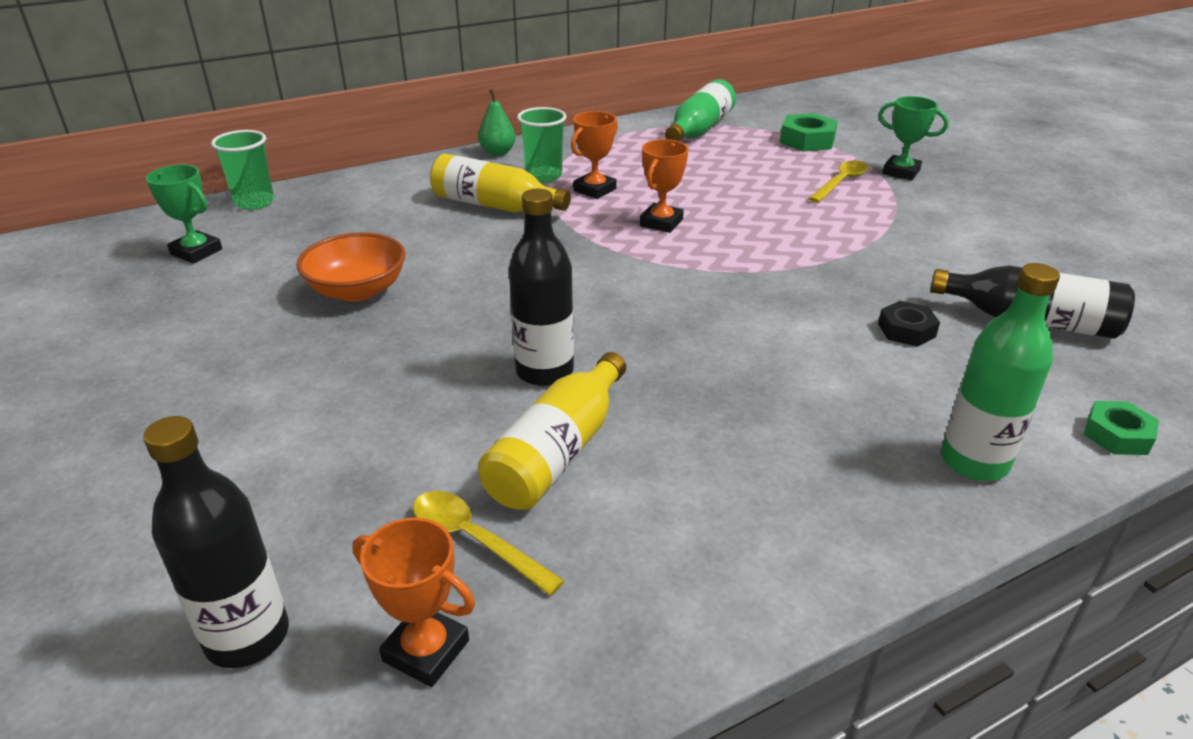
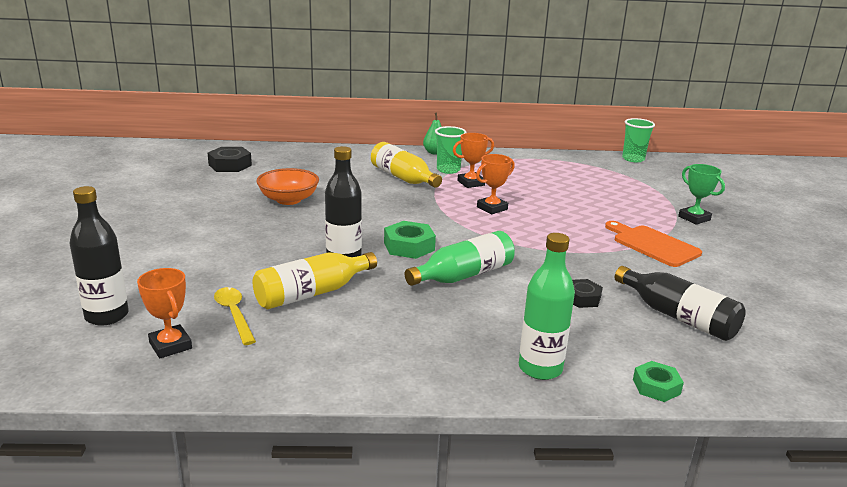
camera: 25 degrees right, 10 degrees down
(196, 252) = (230, 165): green trophy -> black nut
(254, 202) = (279, 149): green cup -> green cup (633, 159)
(699, 130) = (577, 166): green bottle -> green bottle (464, 275)
(807, 140) = (647, 187): green nut -> green nut (409, 246)
(841, 182) = (640, 214): yellow spoon -> none
(898, 223) = (653, 245): none -> orange cutting board

